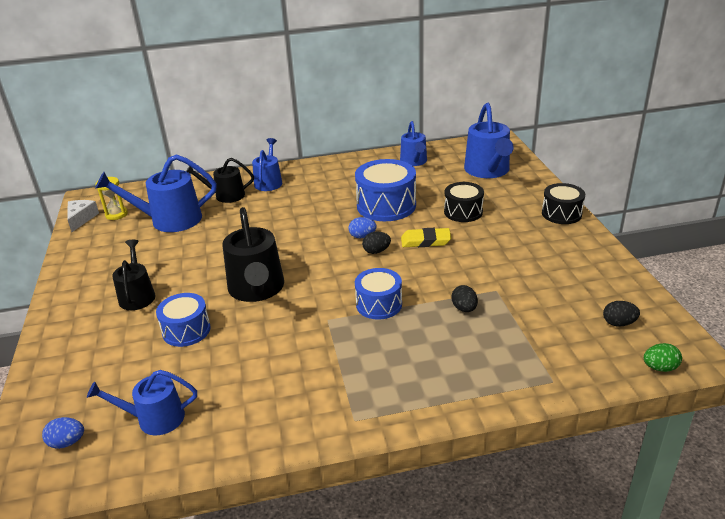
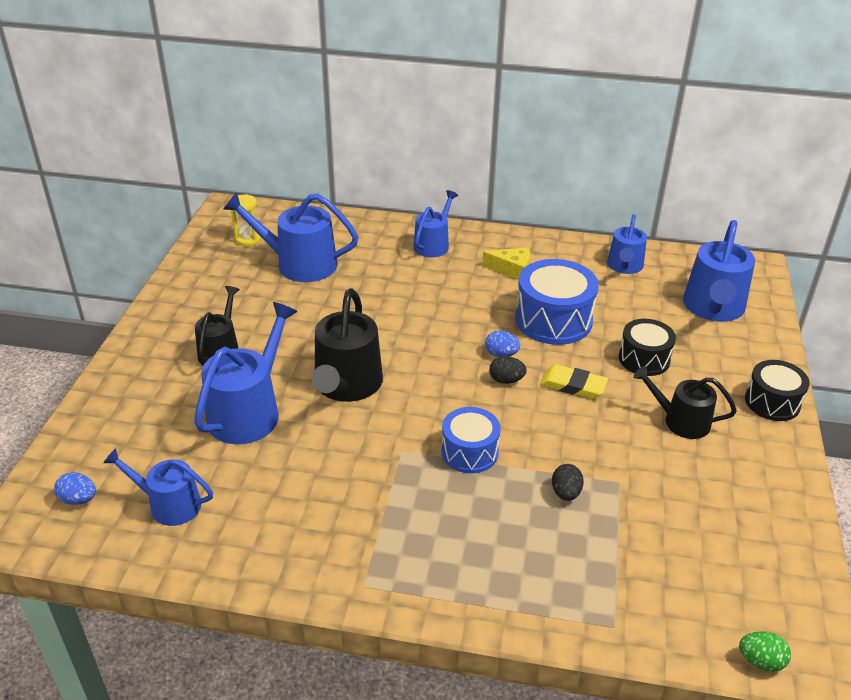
camera: 20 degrees right, 5 degrees up
(81, 219) = (210, 234): white cheese -> none
(186, 330) = (248, 411): blue drum -> blue watering can
(226, 195) = (375, 249): black watering can -> black watering can (681, 421)
(337, 183) = (512, 269): none -> yellow cheese
(618, 323) = (747, 582): black egg -> none

